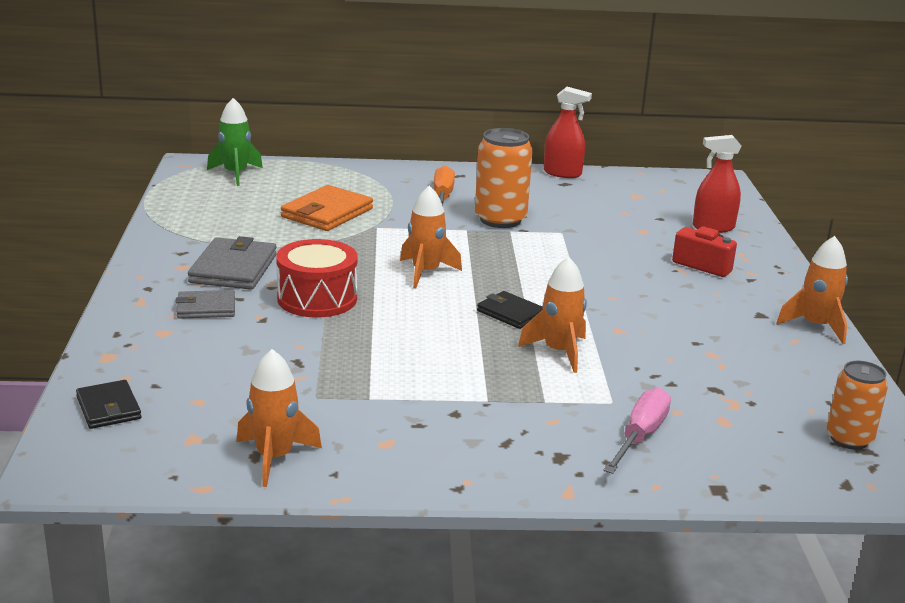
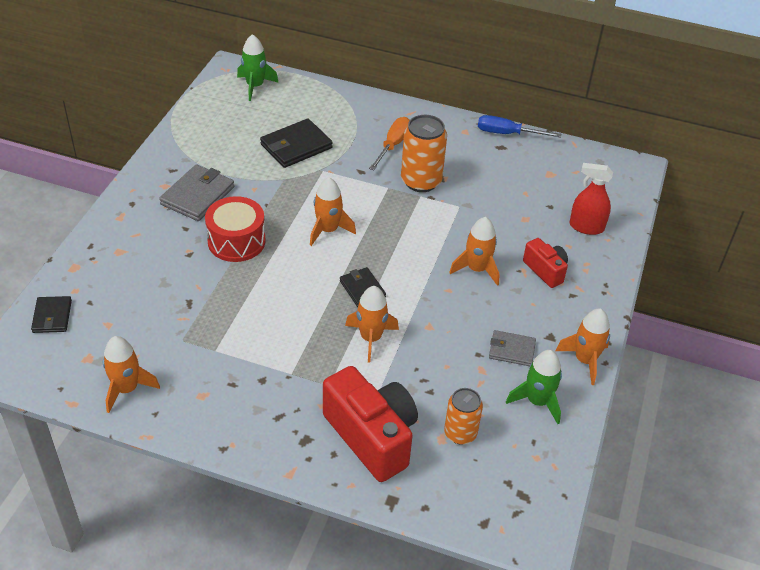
camera: 20 degrees right, 20 degrees up
(206, 308) = (158, 233): grey wallet -> grey wallet (511, 350)
(327, 213) = (296, 146): orange wallet -> black wallet
(562, 173) = (507, 134): red spray bottle -> blue screwdriver
(628, 276) = (477, 269): none -> orange rocket
(640, 436) = (372, 436): pink screwdriver -> red camera
(799, 368) = (537, 401): none -> green rocket
(849, 439) = (520, 482): orange can -> orange can (460, 433)

